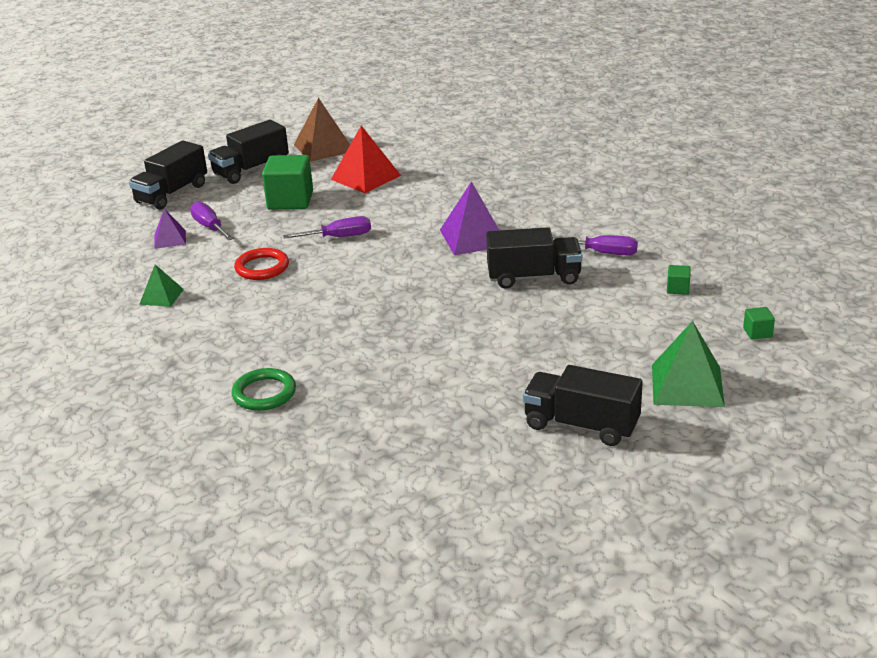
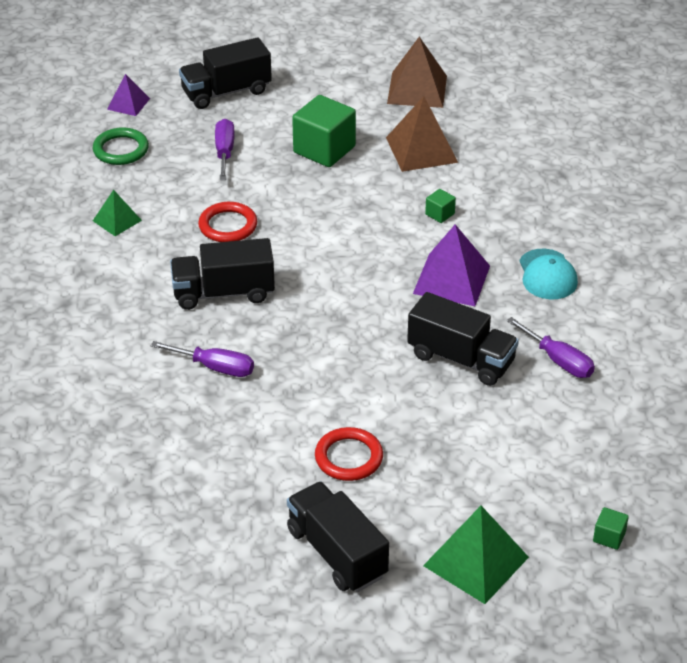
camera: 30 degrees right, 10 degrees up
(170, 239) = (179, 151): purple pyramid -> purple pyramid (128, 104)
(251, 170) = (323, 91): black truck -> black truck (223, 293)
(264, 393) = (109, 375): green ring -> green ring (121, 150)
(339, 237) = (328, 219): purple screwdriver -> purple screwdriver (215, 367)
(365, 177) = (421, 149): red pyramid -> brown pyramid
(520, 365) = (349, 457): none -> red ring
(538, 211) = (547, 275): none -> turquoise cap
(678, 289) = (587, 443): green cube -> green cube (440, 214)

